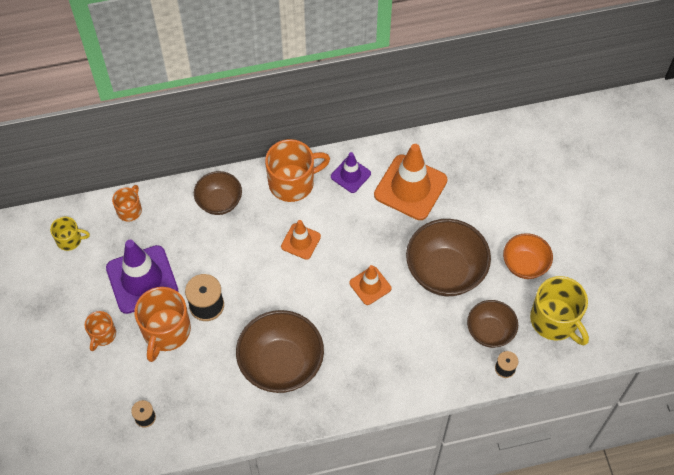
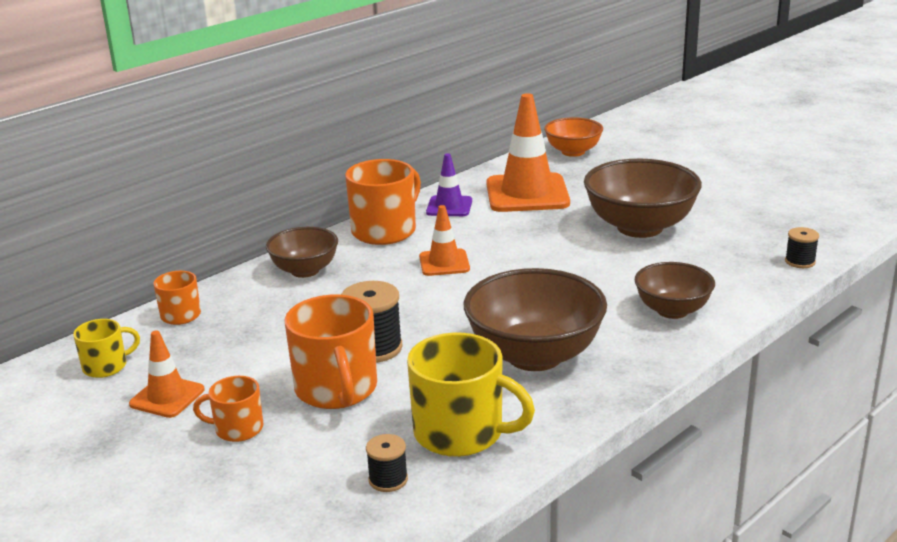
camera: 30 degrees left, 35 degrees down
(102, 335) = (237, 429): orange mug -> orange mug turned 105 degrees clockwise
(142, 279) = (254, 360): purple traffic cone -> none
(370, 285) = (568, 263): orange traffic cone -> orange traffic cone (167, 397)
(490, 331) = (746, 245): brown bowl -> brown bowl (672, 310)
(525, 264) = (715, 197): orange bowl -> orange bowl (573, 152)
(555, 320) = (799, 217): yellow mug -> yellow mug (461, 433)

